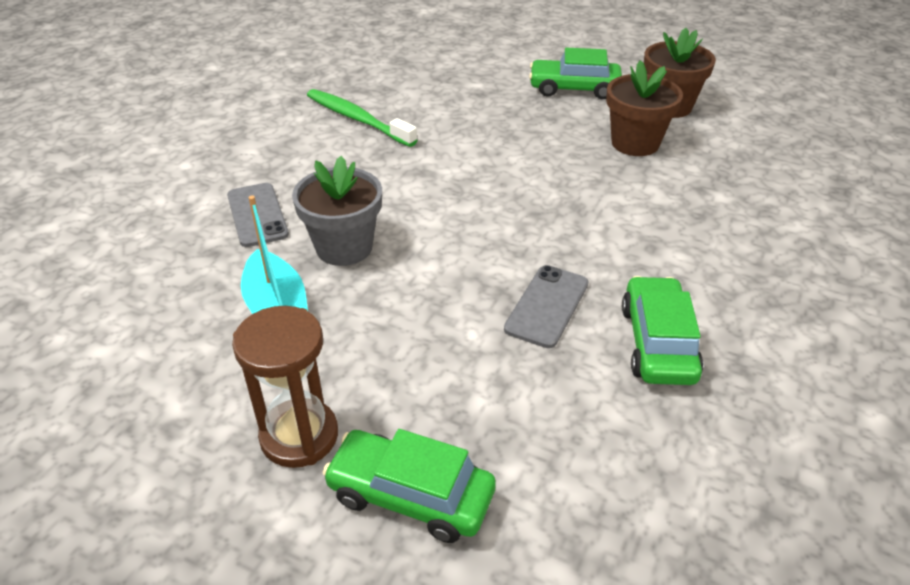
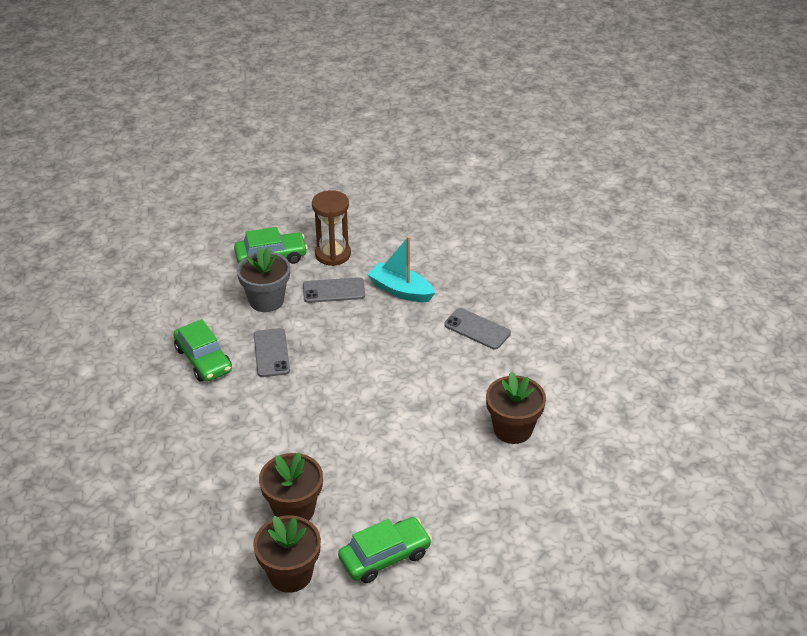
camera: 145 degrees right, 0 degrees up
(344, 247) = (407, 334): grey flower pot -> grey flower pot (266, 300)
(357, 119) = (513, 429): green toothbrush -> brown flower pot
(370, 360) = (334, 291): none -> grey phone

